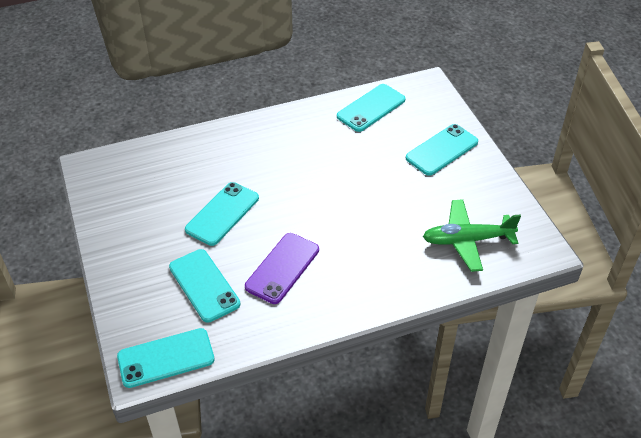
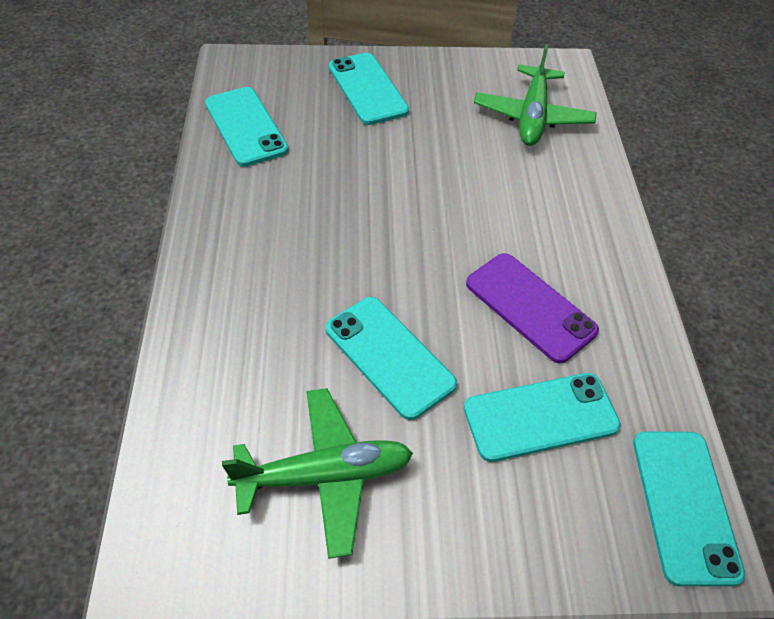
camera: 75 degrees left, 5 degrees up
(144, 207) = (324, 476): none -> green plane

